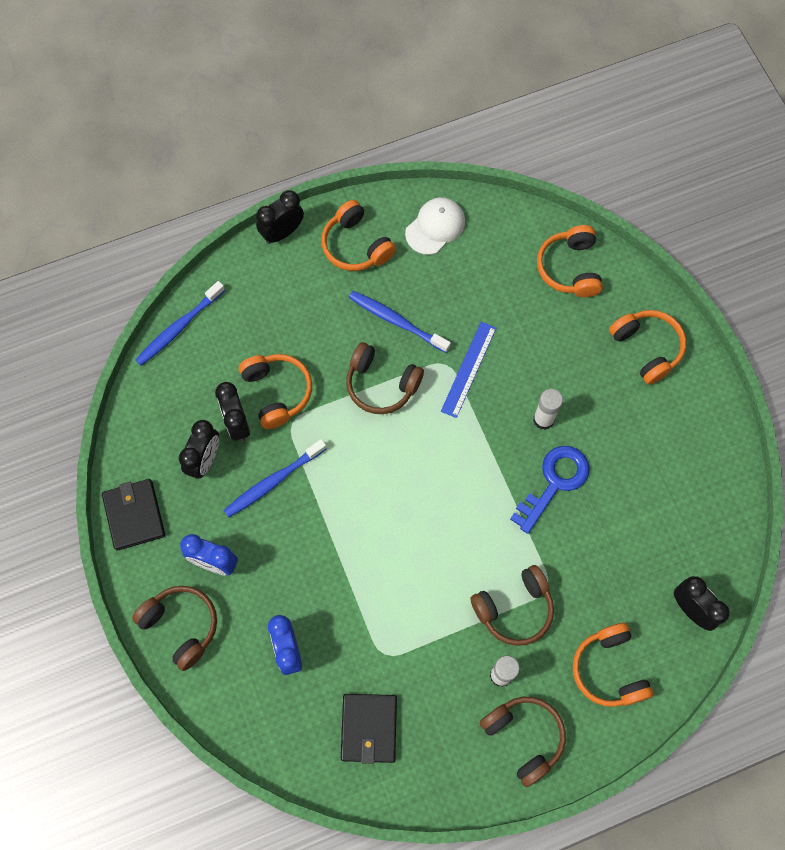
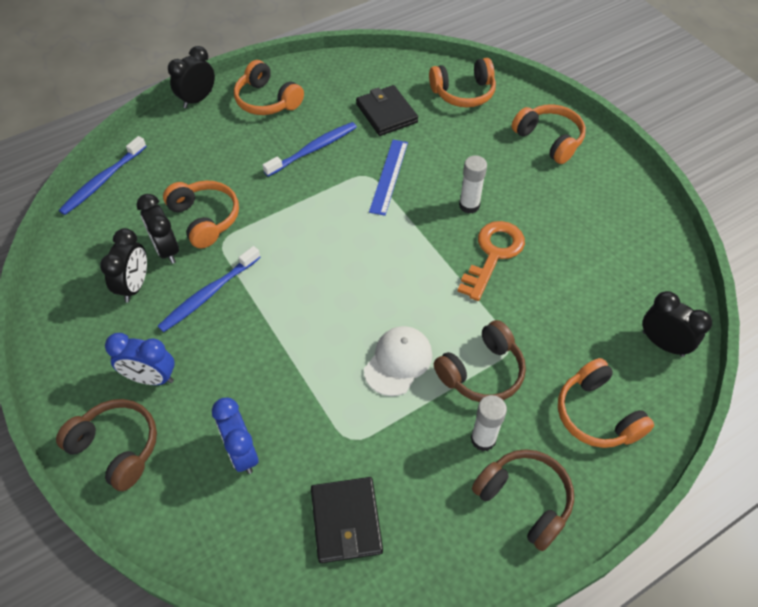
camera: 10 degrees left, 15 degrees down
(134, 515) = (60, 346): black wallet -> black wallet (386, 113)
(381, 384) = (307, 199): brown headphones -> none
(396, 321) = (313, 149): blue toothbrush -> blue toothbrush turned 120 degrees clockwise
(435, 227) = (337, 79): white cap -> white cap (398, 362)
(554, 482) = (493, 254): blue key -> orange key
(569, 268) = (463, 93): orange headphones -> orange headphones turned 90 degrees counterclockwise

